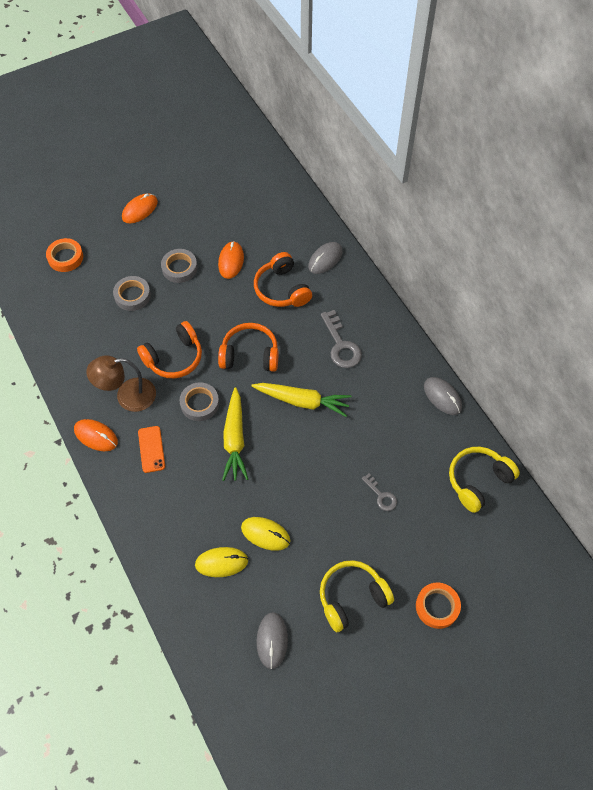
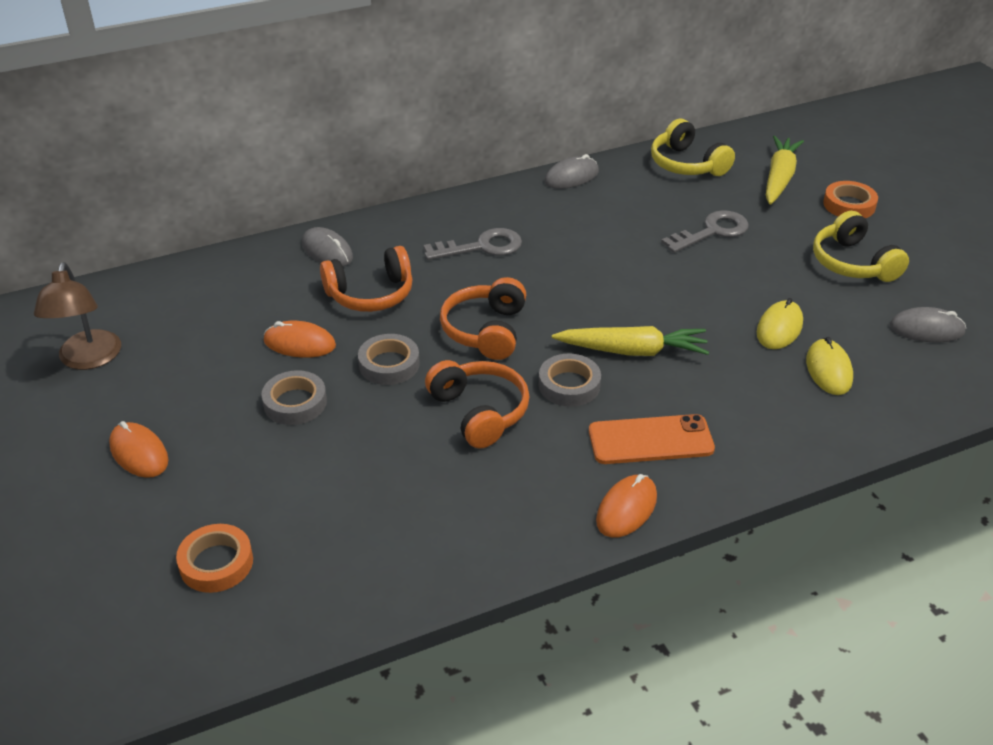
camera: 85 degrees left, 20 degrees down
(127, 396) = (550, 469): brown lamp -> brown lamp (88, 359)
(132, 296) = (338, 463): grey tape -> grey tape (389, 364)
(151, 449) = (650, 440): orange phone -> orange phone, size x1.50
(302, 401) = (571, 285): yellow carrot -> yellow carrot (779, 178)
(381, 495) = (712, 232): grey key -> grey key, size x1.69

